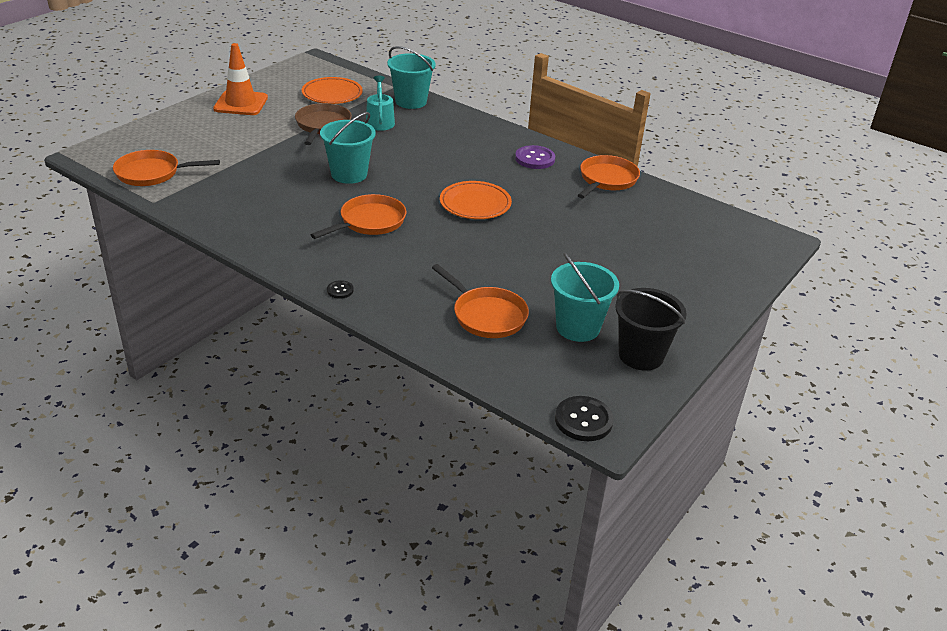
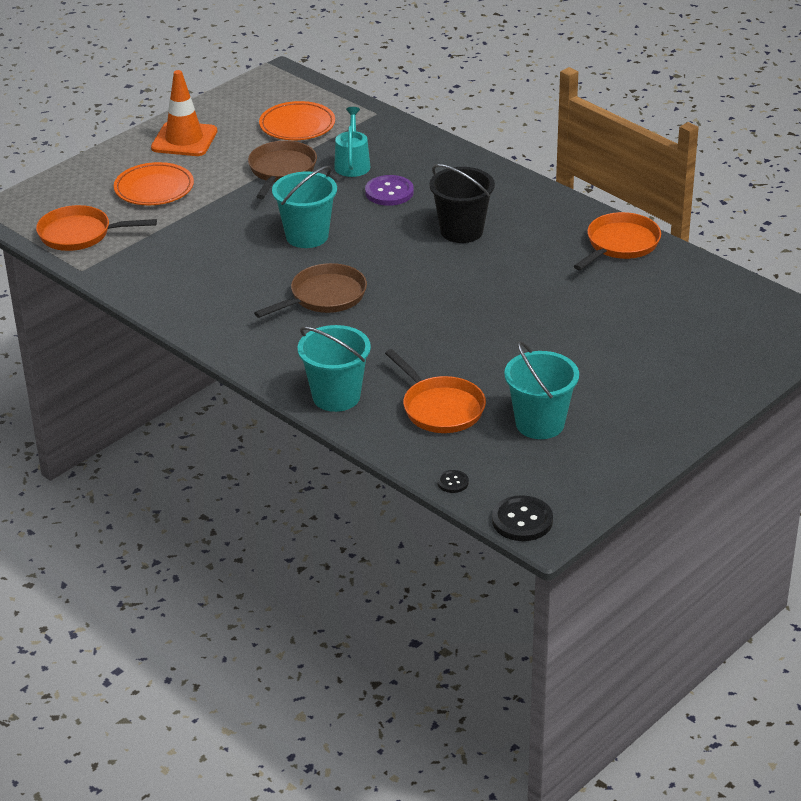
camera: 10 degrees right, 0 degrees up
(340, 290) = (282, 377): black button -> black button (453, 482)
(369, 222) = (324, 297): orange pan -> brown pan
(411, 101) = (395, 135): turquoise bucket -> turquoise bucket (336, 397)
(475, 204) = (451, 275): orange plate -> orange plate (154, 189)
(535, 159) = (537, 216): purple button -> purple button (389, 192)
(641, 355) = (603, 456): black bucket -> black bucket (461, 231)

